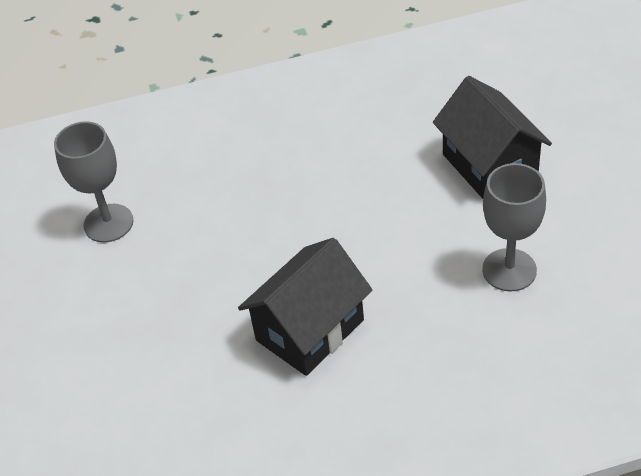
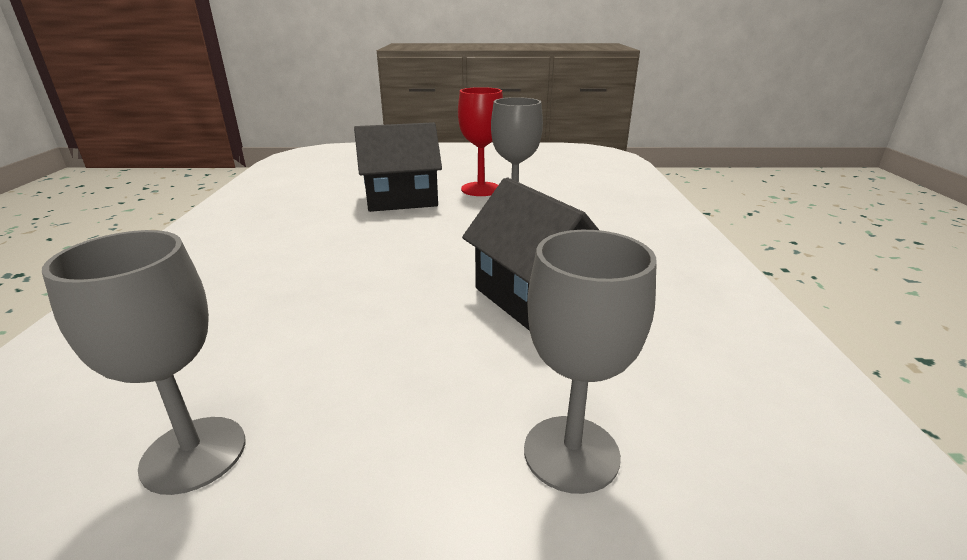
camera: 80 degrees left, 20 degrees down
(141, 381) = (571, 453): none -> grey goblet
(562, 222) = (481, 189): none -> red goblet

